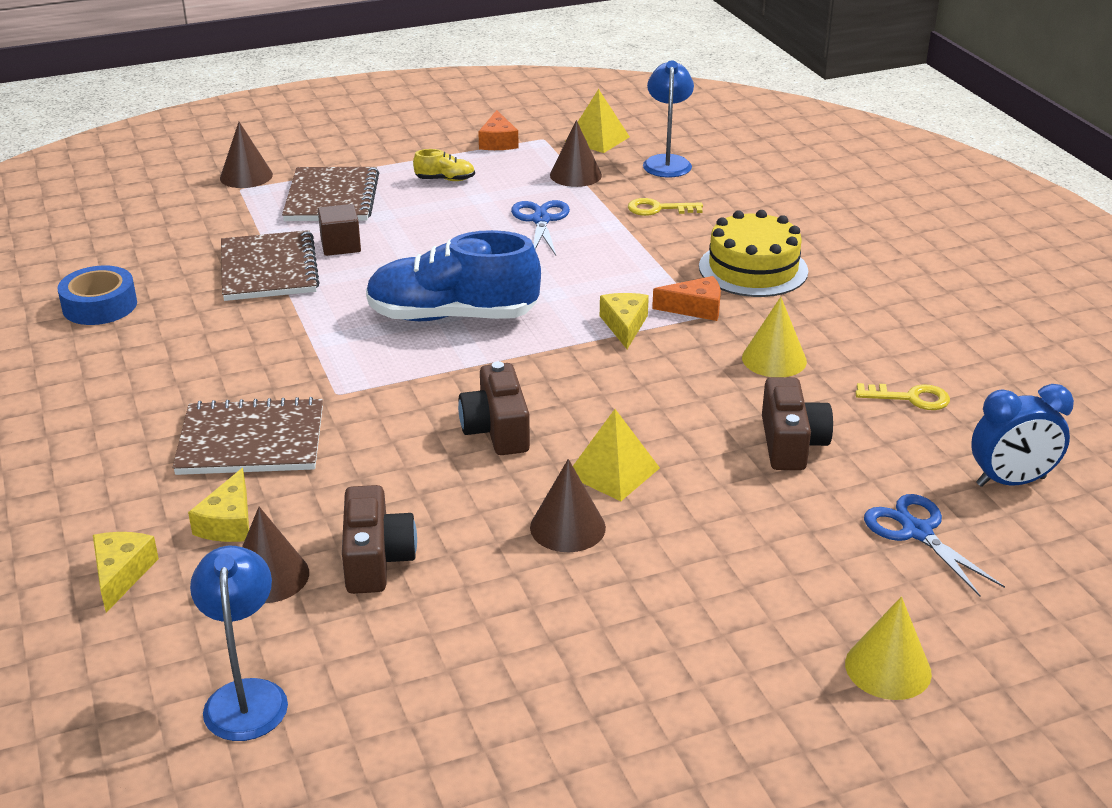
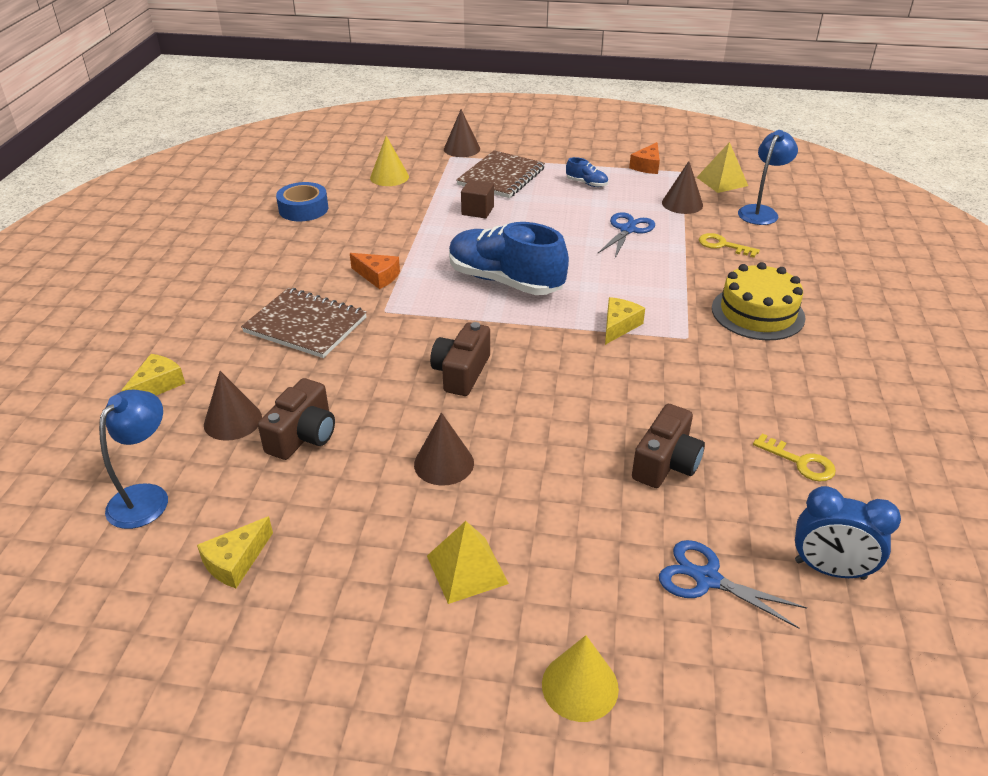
camera: 30 degrees right, 5 degrees up
(229, 522) = (244, 375): yellow cheese -> yellow cheese (236, 561)
(268, 269) = (419, 214): brown notebook -> none
(445, 179) = (586, 183): yellow shoe -> blue shoe
(613, 471) = (512, 433): yellow pyramid -> yellow pyramid (467, 569)
(695, 308) = (684, 329): orange cheese -> orange cheese (378, 276)
(774, 359) = (712, 390): yellow cone -> yellow cone (389, 177)
(916, 532) = (706, 579): blue scissors -> blue scissors turned 60 degrees counterclockwise

